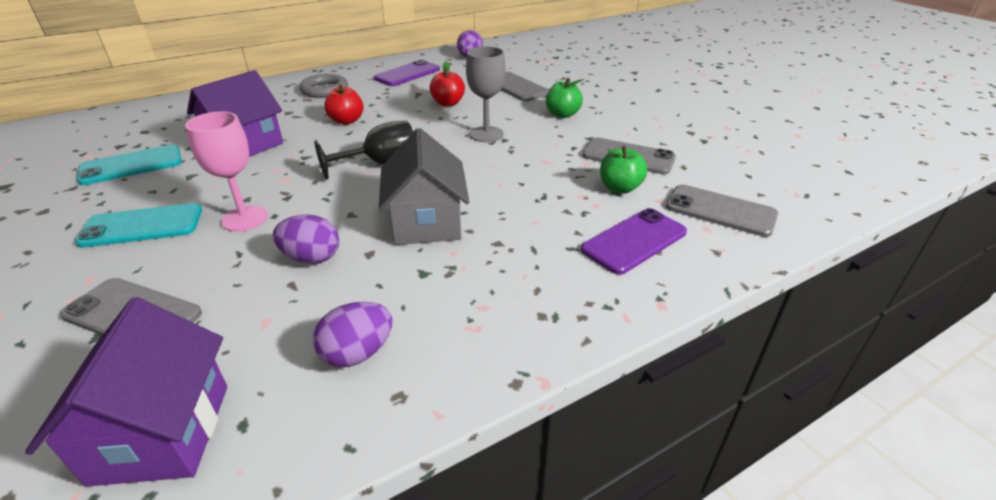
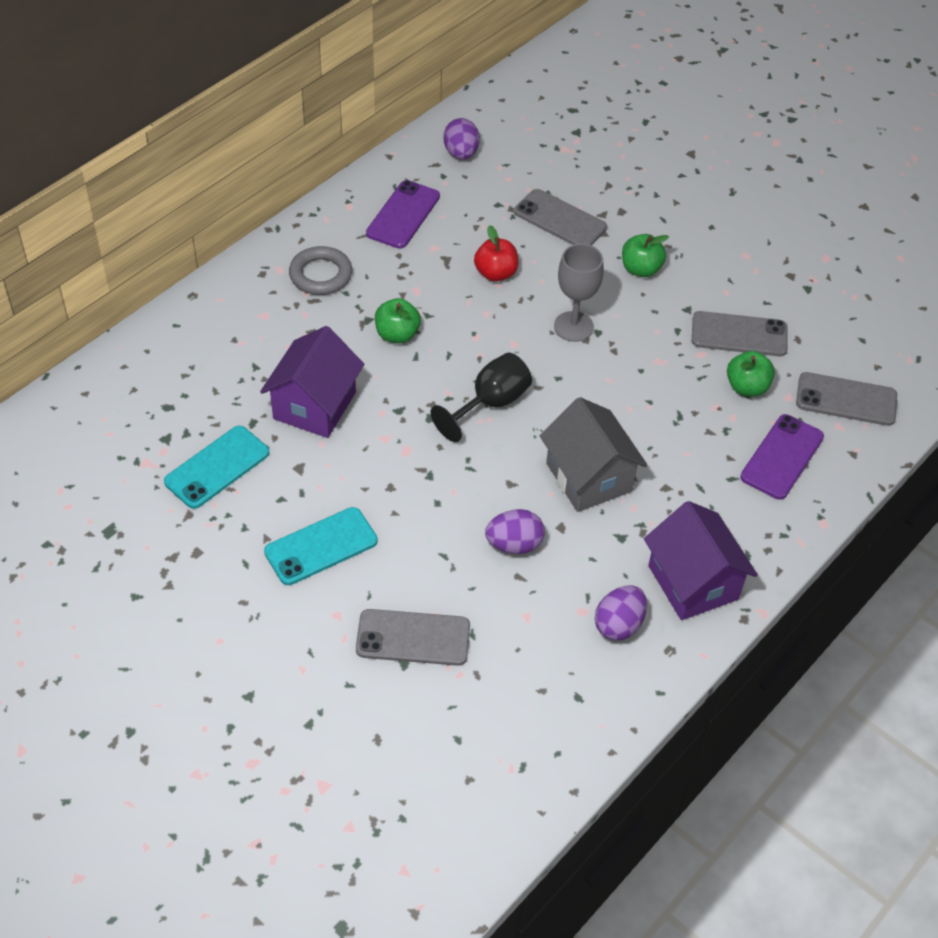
camera: 20 degrees left, 15 degrees up
(162, 432) = (529, 717): purple house -> purple house (693, 582)
(245, 218) = (412, 513): pink goblet -> none
(347, 121) = (397, 334): red apple -> green apple

